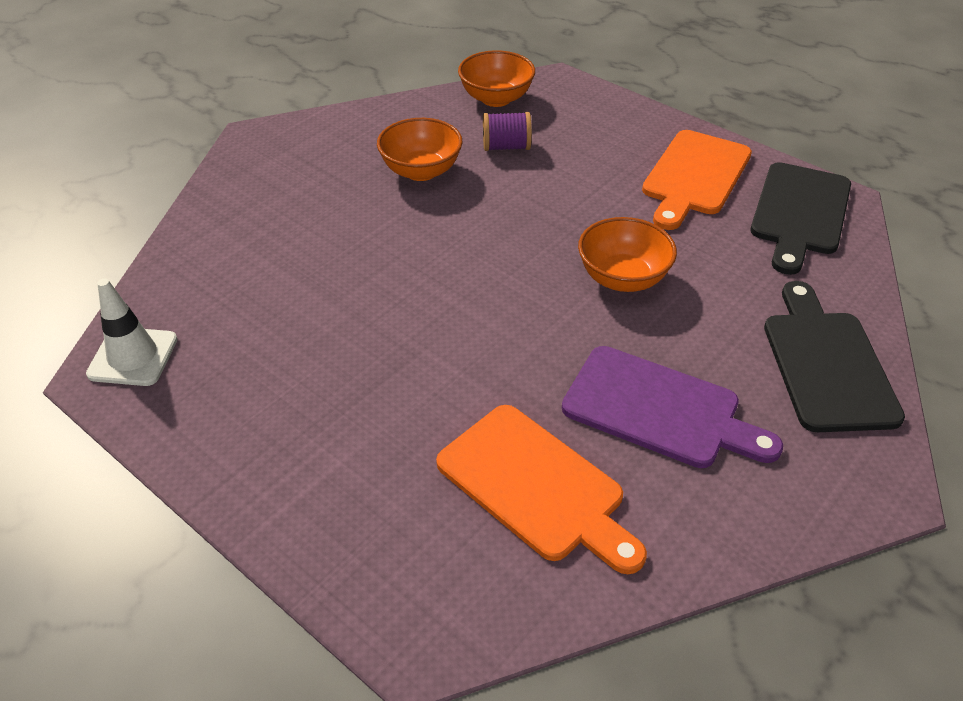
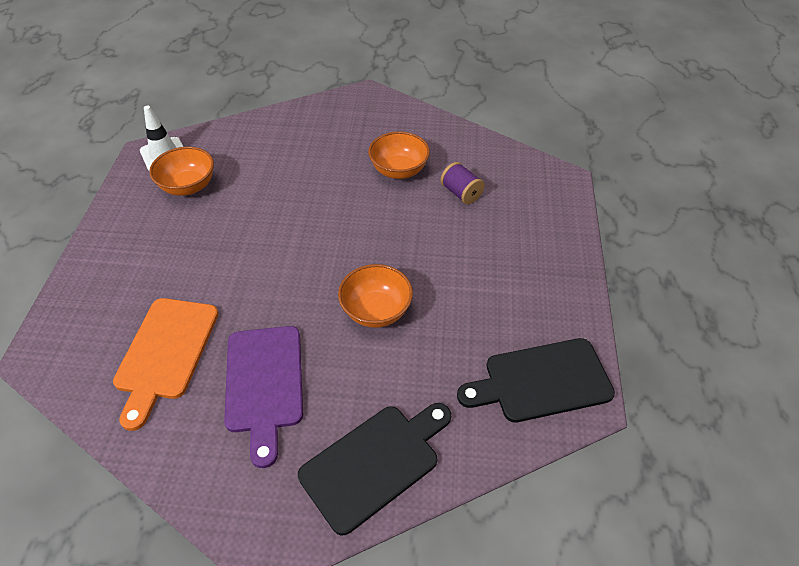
camera: 55 degrees right, 5 degrees up
(496, 98) = (509, 163): orange bowl -> orange bowl (188, 186)
(694, 176) = (525, 300): orange cutting board -> none

